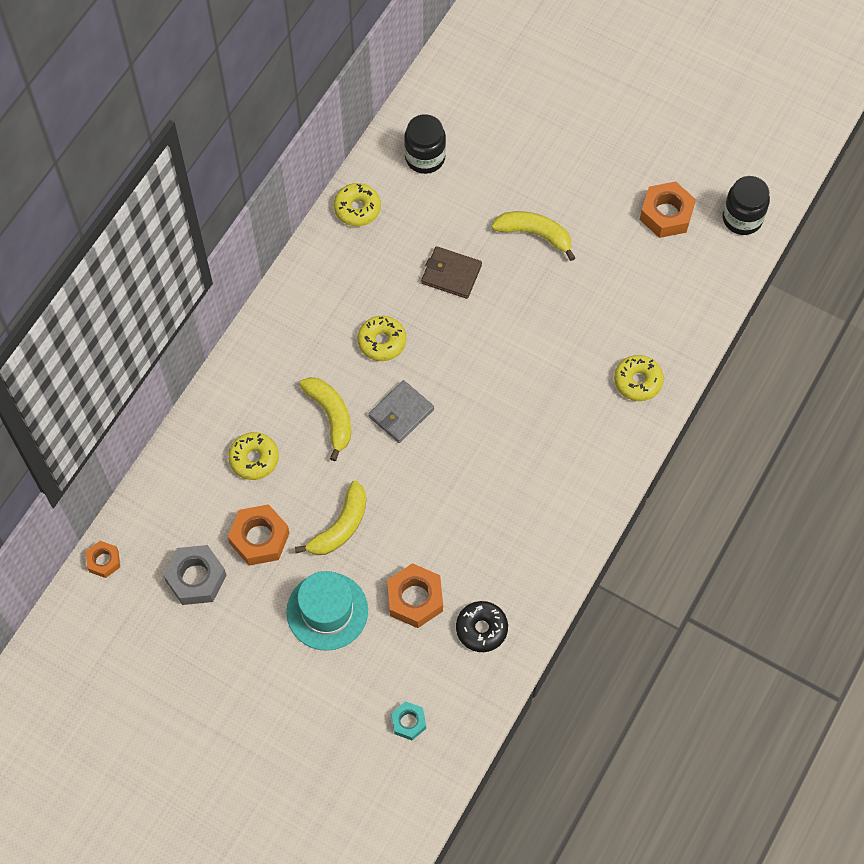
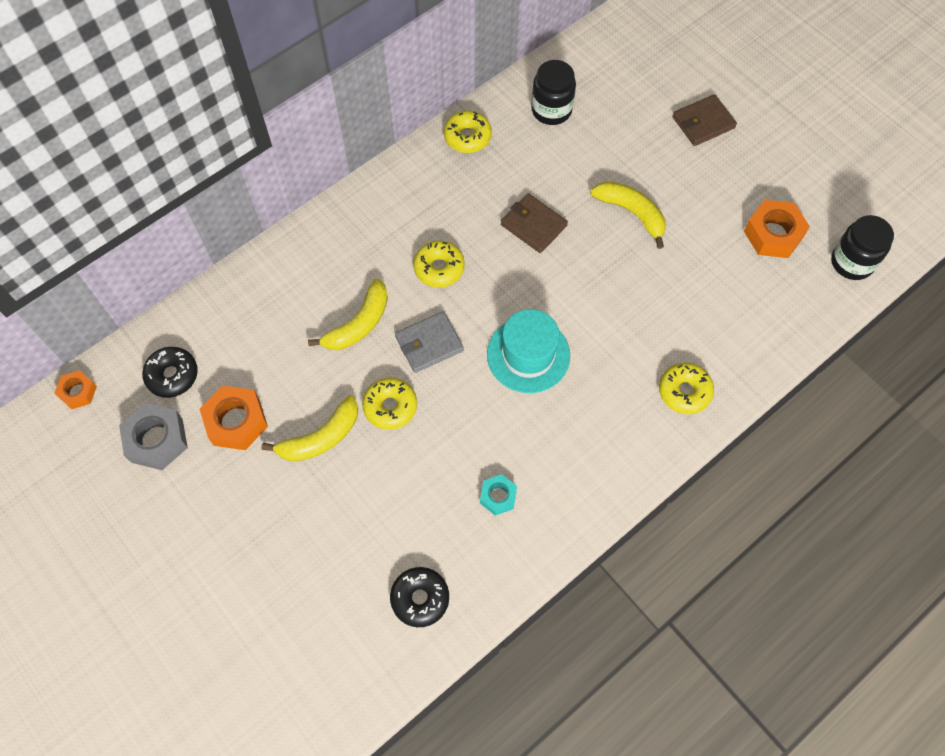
camera: 20 degrees right, 0 degrees up
(183, 518) = (172, 375): none -> black donut
(254, 459) = (266, 341): yellow donut -> yellow donut (390, 406)
(327, 611) = (270, 521): turquoise hat -> turquoise hat (528, 355)
(331, 416) = (359, 324): yellow banana -> yellow banana turned 45 degrees clockwise
(408, 722) = (301, 674): turquoise nut -> turquoise nut (498, 496)
(415, 599) = (364, 540): orange nut -> none
(568, 127) = (703, 122): none -> brown wallet

